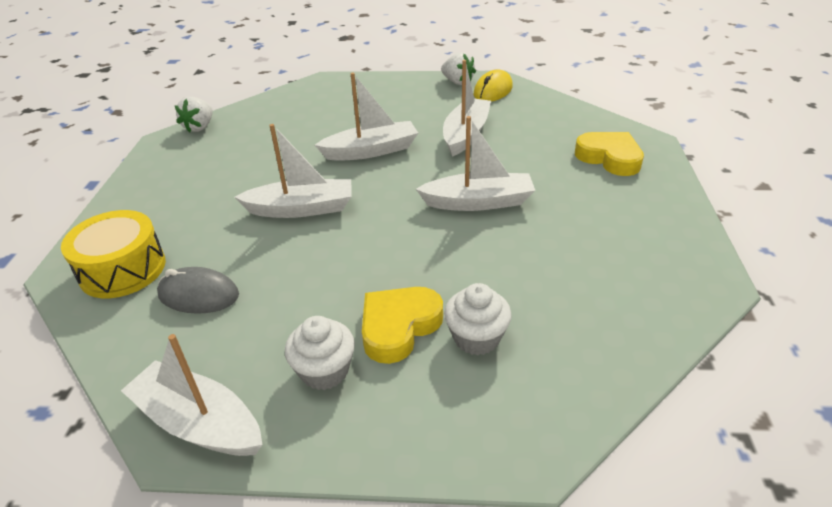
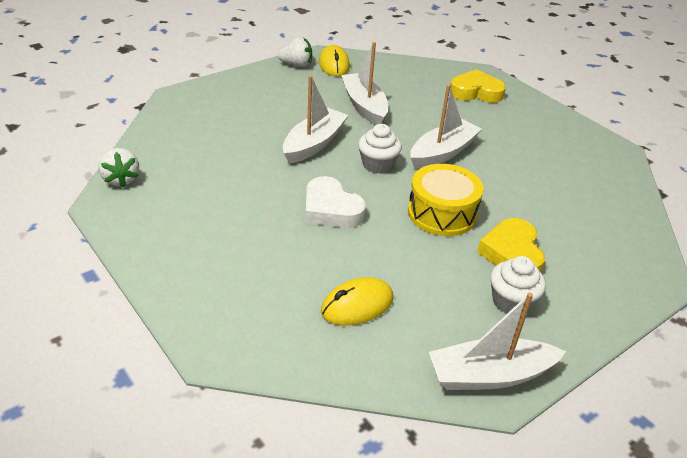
camera: 45 degrees left, 0 degrees up
(123, 269) = (263, 321): yellow drum -> yellow drum (442, 213)
(198, 295) = (357, 305): grey mouse -> yellow mouse
(301, 209) = (331, 209): white boat -> white heart
(476, 338) = (558, 236): white cupcake -> white cupcake (377, 165)

